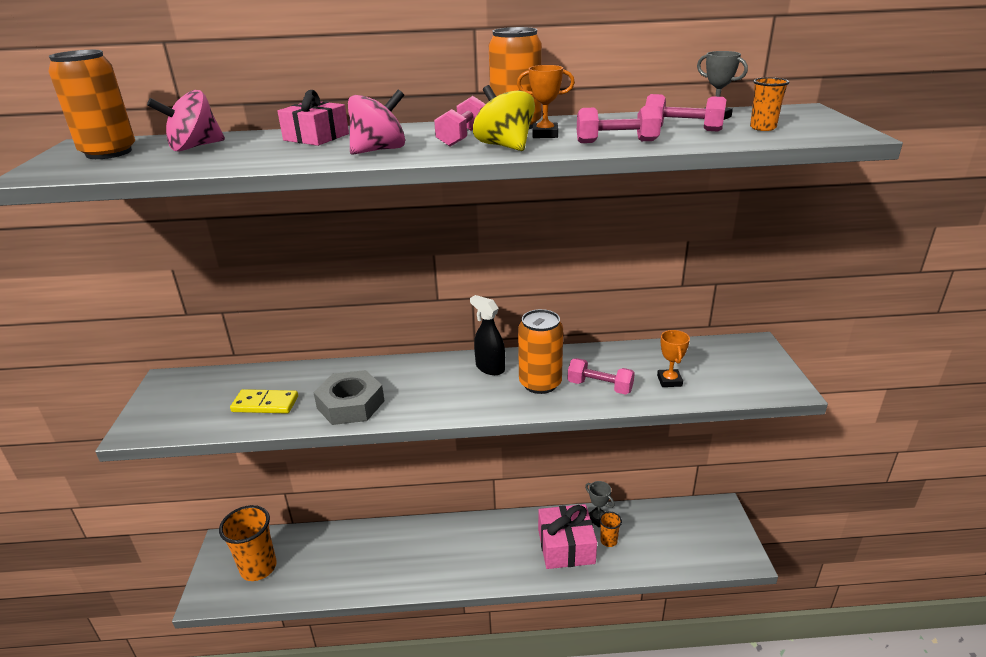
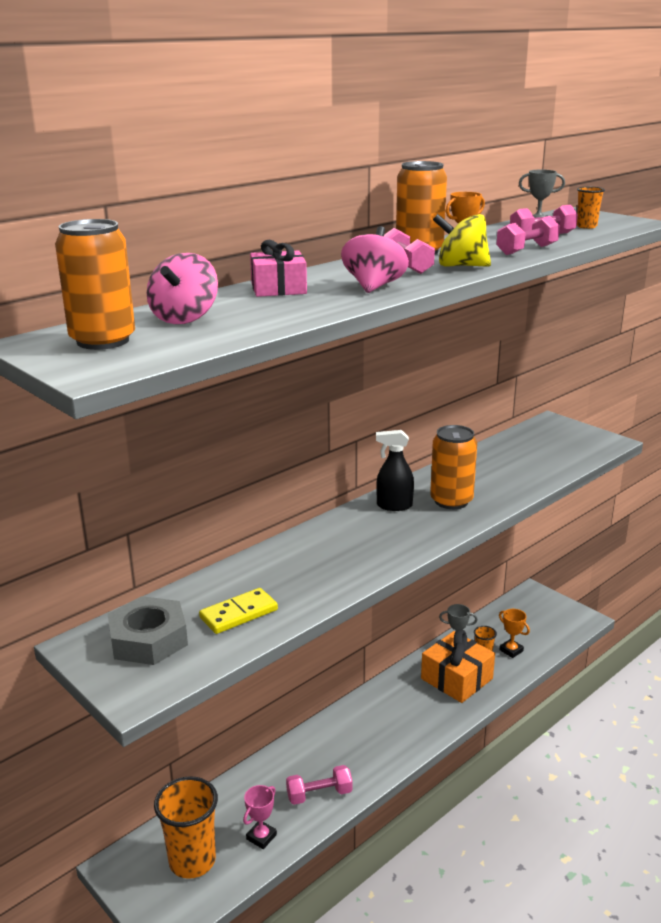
camera: 40 degrees left, 5 degrees down
(308, 579) = (261, 837): none -> pink trophy
(350, 404) = (323, 579): grey nut -> grey nut (148, 639)
(566, 546) = (456, 679): pink gift -> orange gift
(600, 387) = (496, 486): pink dumbbell -> pink dumbbell (319, 794)
(669, 381) = (535, 464): orange trophy -> orange trophy (511, 650)

